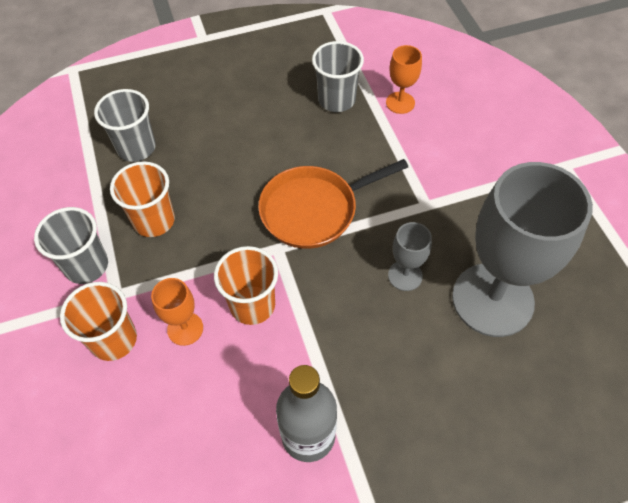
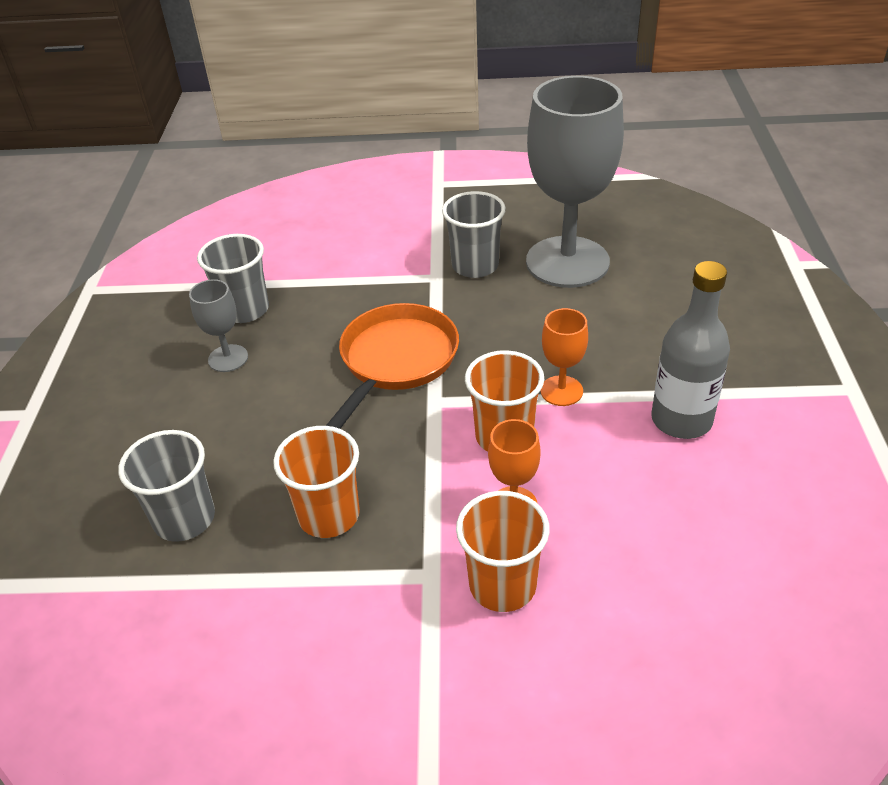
camera: 70 degrees left, 15 degrees down
(86, 266) = (367, 605): grey cup -> grey cup (475, 266)
(314, 210) = (396, 360): orange pan -> orange pan turned 150 degrees counterclockwise
(400, 103) = (286, 264): orange goblet -> orange goblet (561, 391)
(405, 275) = (516, 311): grey goblet -> grey goblet (228, 358)

